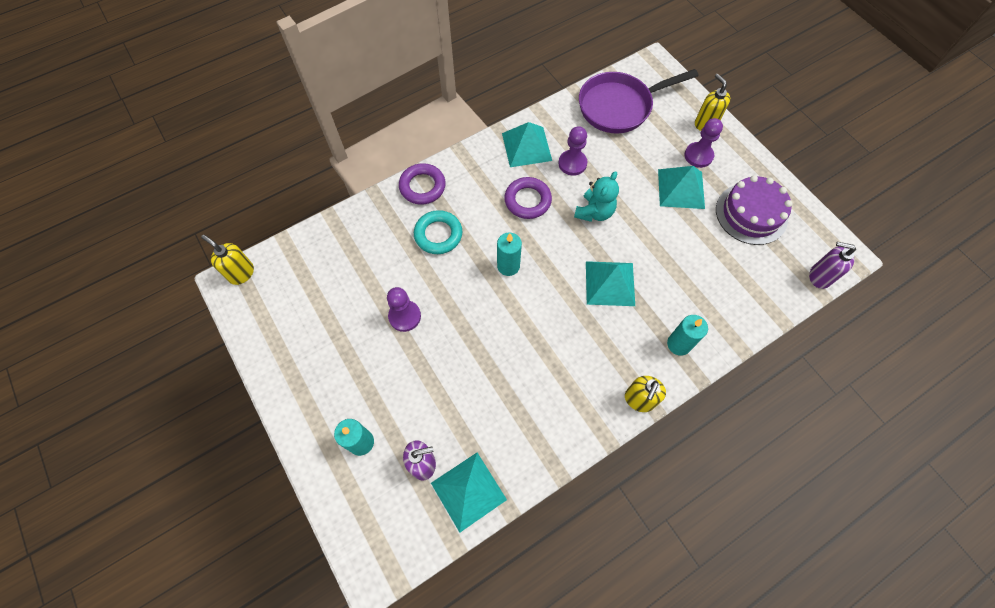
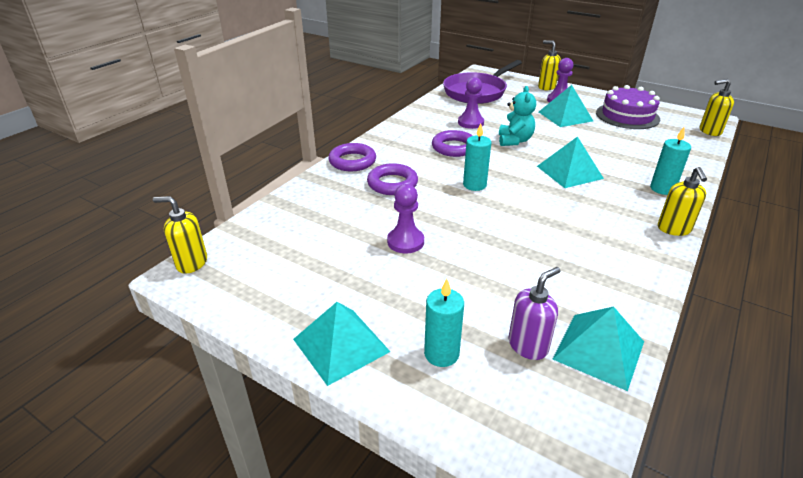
camera: 25 degrees left, 30 degrees down
(438, 234) = (392, 184): turquoise ring -> purple ring
(526, 146) = (425, 123): turquoise pyramid -> turquoise pyramid (341, 345)
(819, 276) = (709, 131): purple soap dispenser -> yellow soap dispenser

